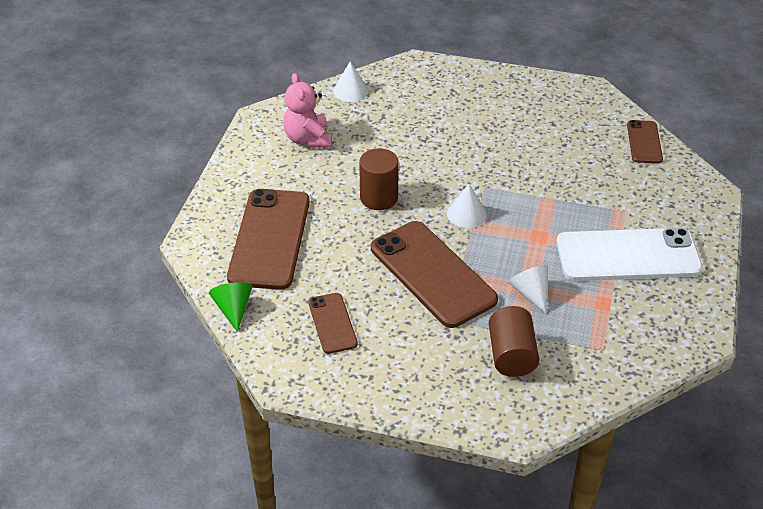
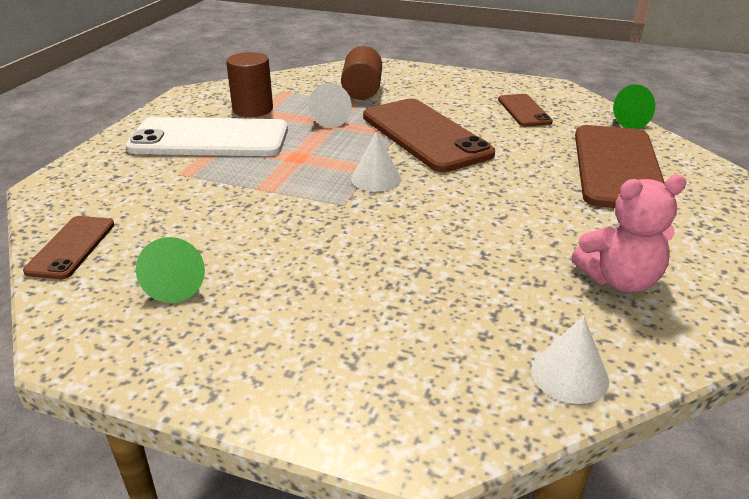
camera: 175 degrees left, 10 degrees down
(308, 139) = (619, 280): pink teddy bear -> pink teddy bear turned 90 degrees clockwise
(379, 198) = (489, 199): brown cylinder -> brown cylinder (253, 109)
(562, 122) = (176, 285): none -> green cone

